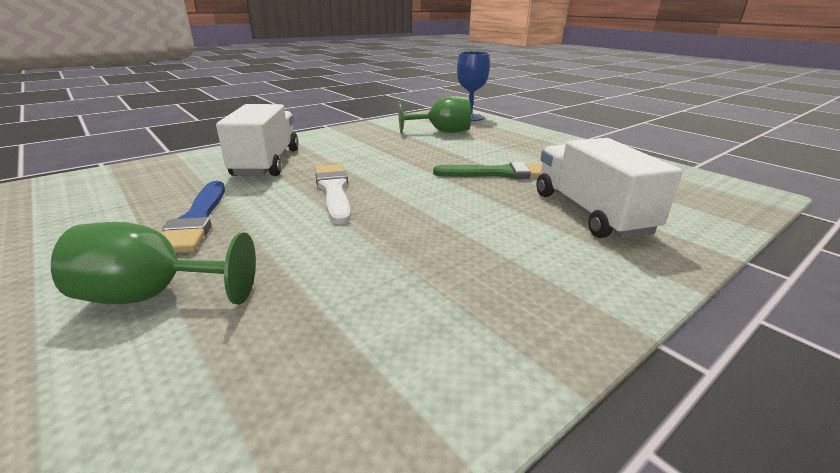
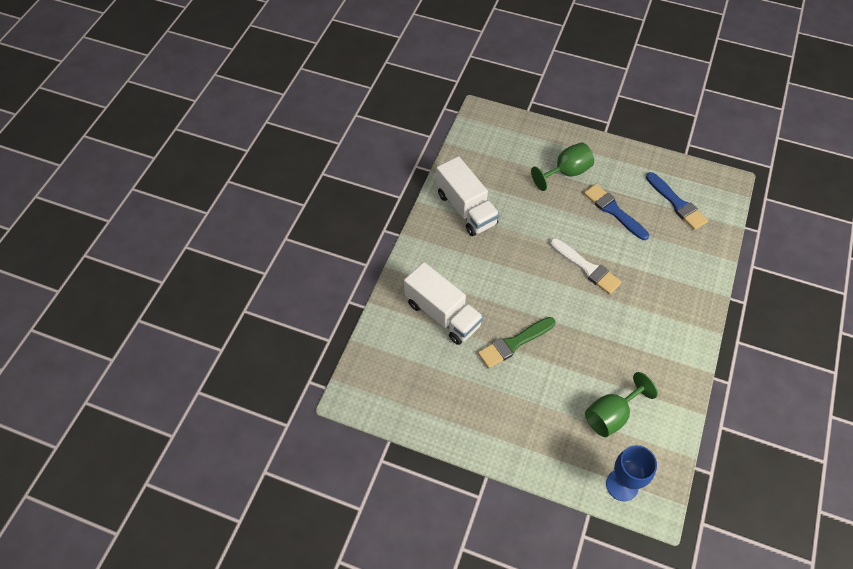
camera: 150 degrees right, 30 degrees up
(109, 198) = (677, 203): none -> blue brush
(266, 163) = (663, 279): white truck -> white truck (466, 208)

